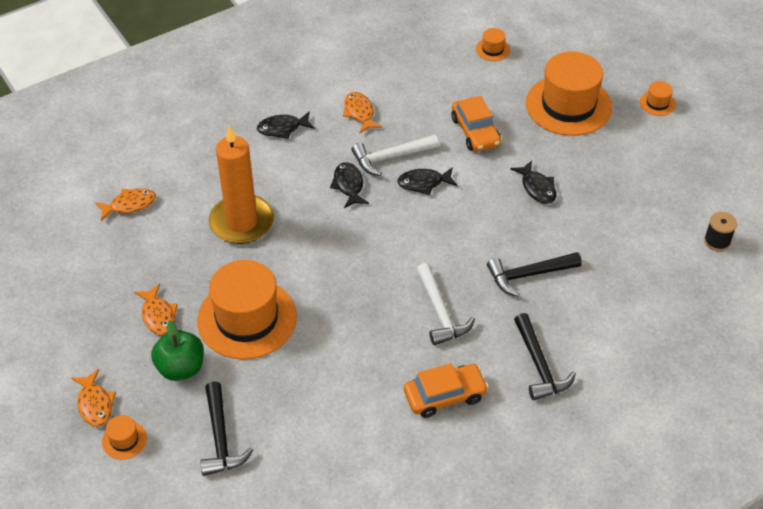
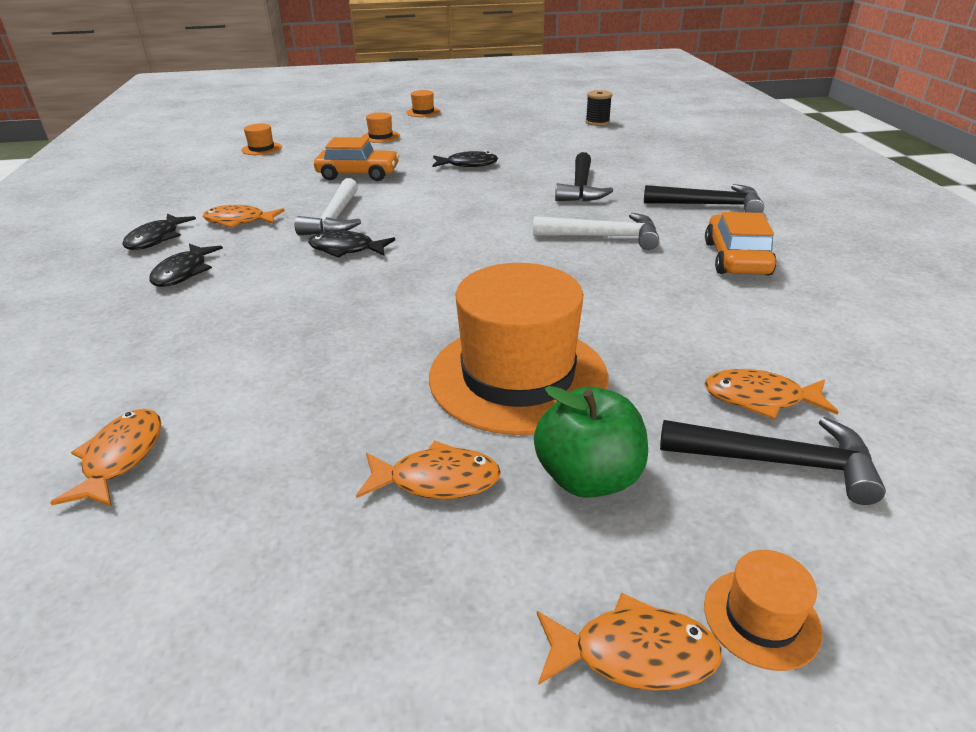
camera: 65 degrees left, 15 degrees down
(242, 222) = (314, 340): orange candle -> none
(271, 426) = (760, 398): none -> orange fish
(424, 183) = (398, 209): black fish -> black fish (156, 239)
(568, 105) = (380, 137): orange hat -> orange hat, size x0.42

